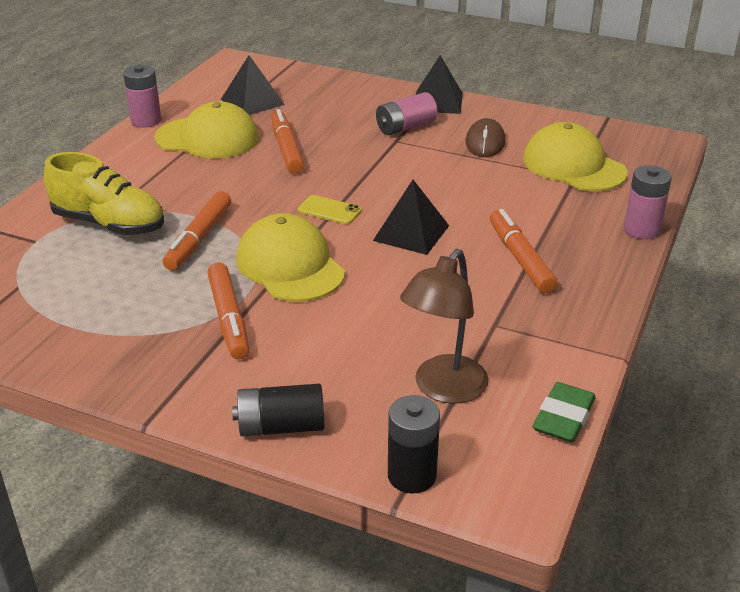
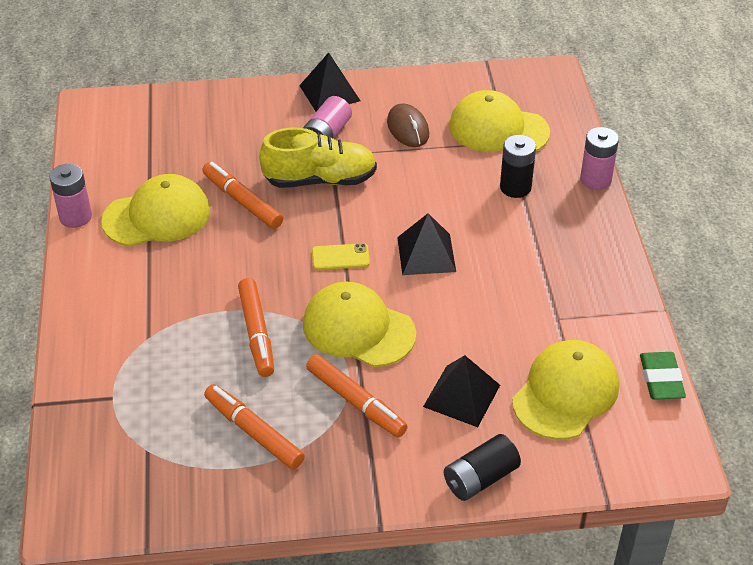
camera: 30 degrees left, 10 degrees up
(109, 224) = (162, 351): yellow shoe -> yellow shoe (320, 180)
(252, 101) = (157, 154): black pyramid -> black pyramid (461, 395)
(412, 475) = (600, 474): black battery -> black battery (515, 187)
(443, 389) = (565, 393): brown lamp -> yellow cap
(520, 258) = (528, 246): orange marker -> orange marker (253, 432)

